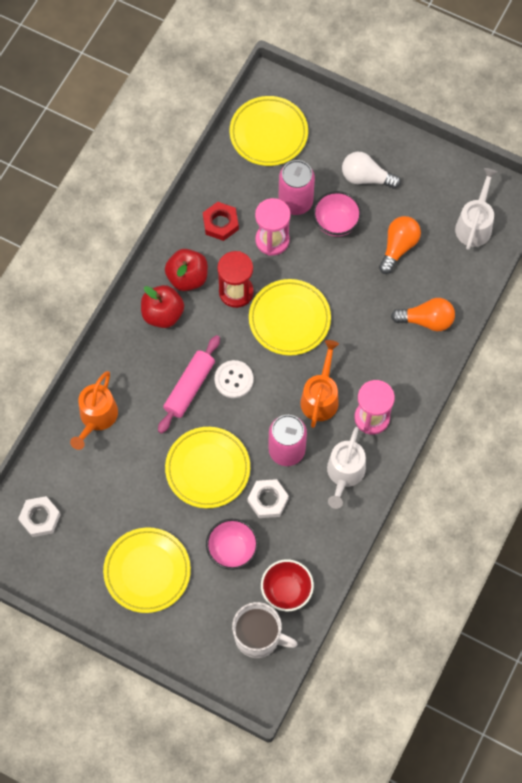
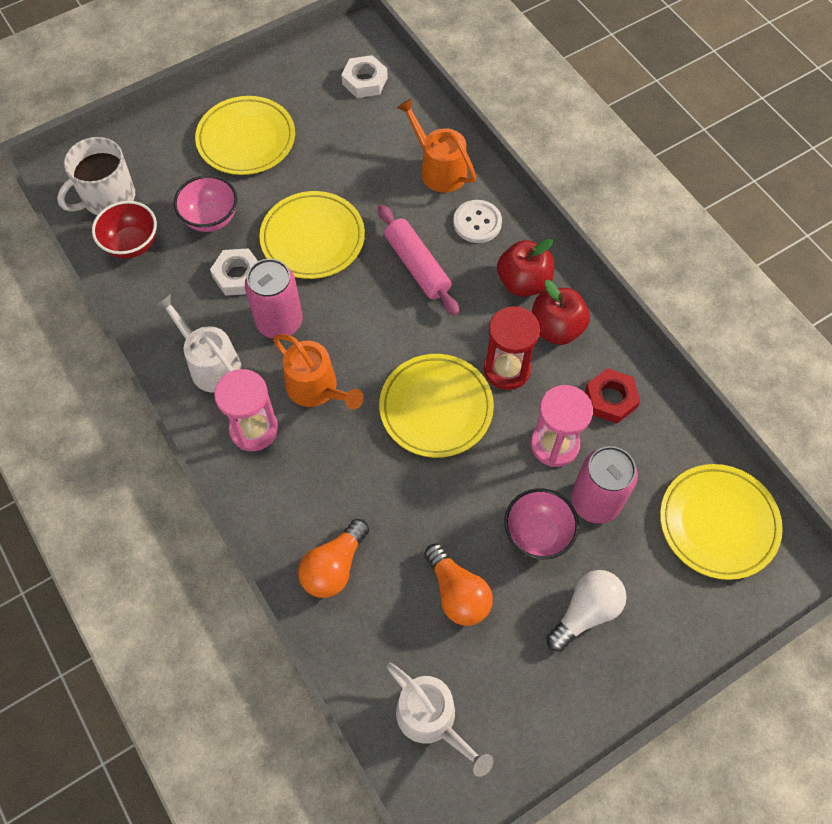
camera: 120 degrees right, 5 degrees down
(234, 380) = (397, 312): white button -> white button (477, 223)

